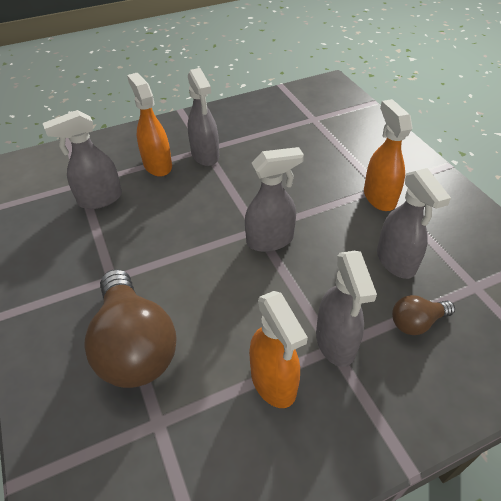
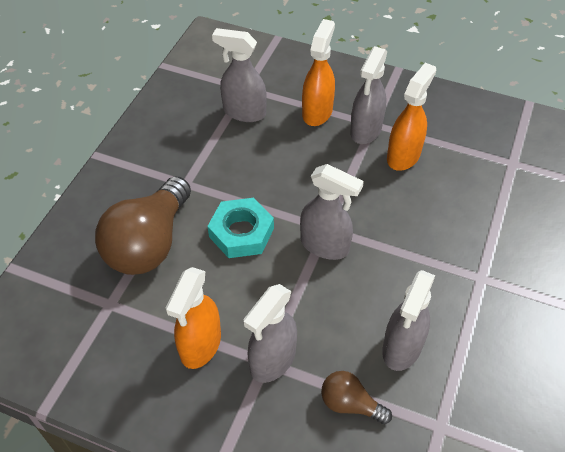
camera: 45 degrees right, 5 degrees up
(201, 277) = (241, 232): none -> turquoise nut
(379, 197) = (467, 285): orange spray bottle -> orange spray bottle (403, 155)

